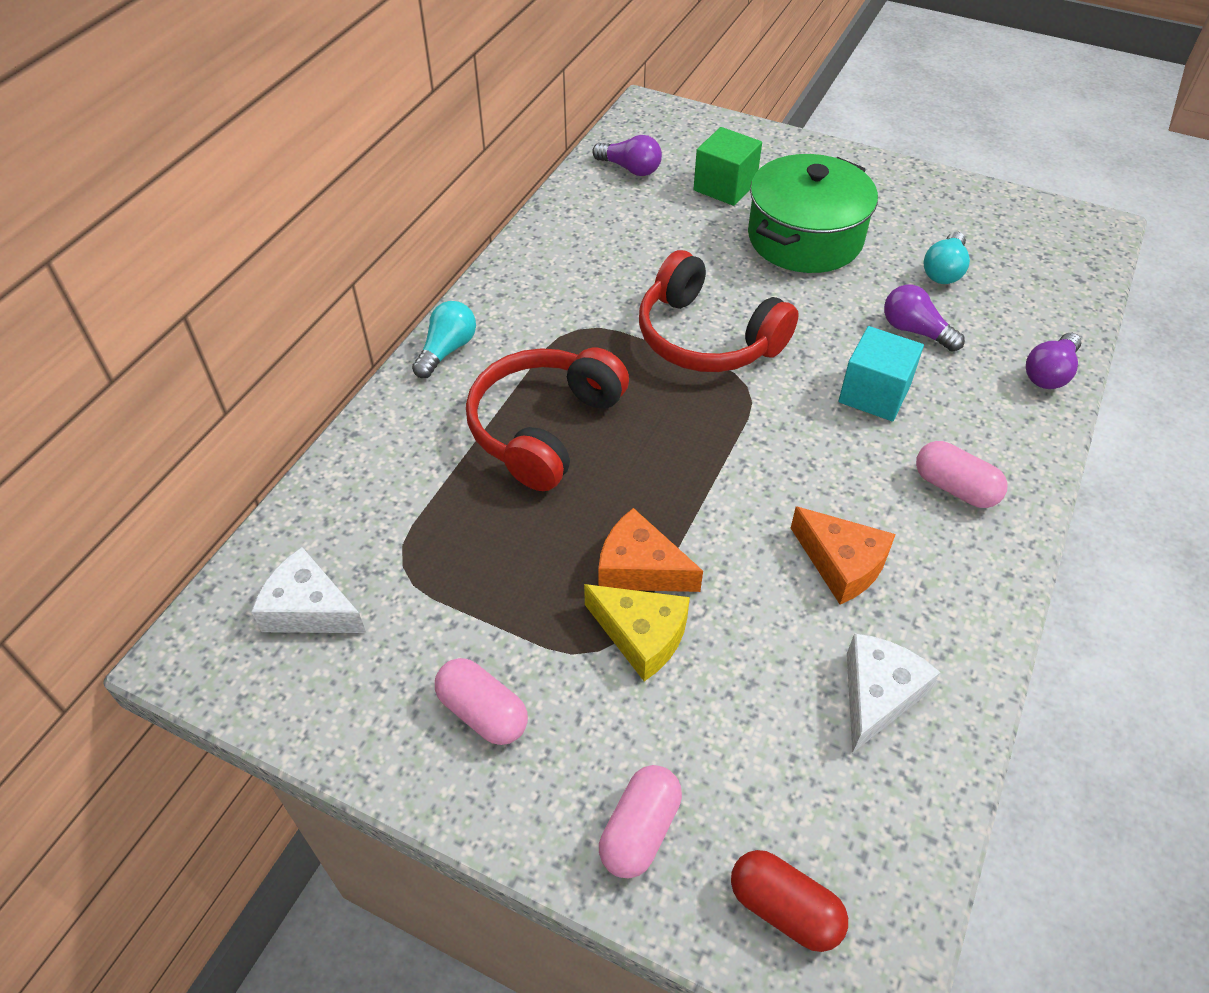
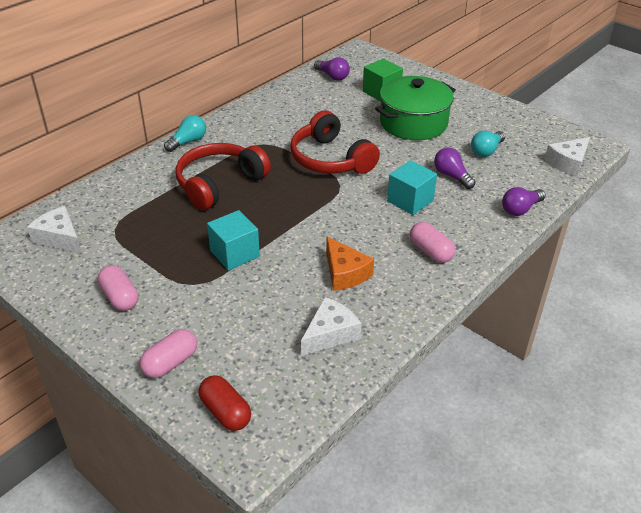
camera: 15 degrees right, 10 degrees down
(640, 568) = (234, 253): orange cheese -> turquoise cube
(641, 635) = (218, 282): yellow cheese -> none
(1075, 269) = (568, 163): none -> white cheese

